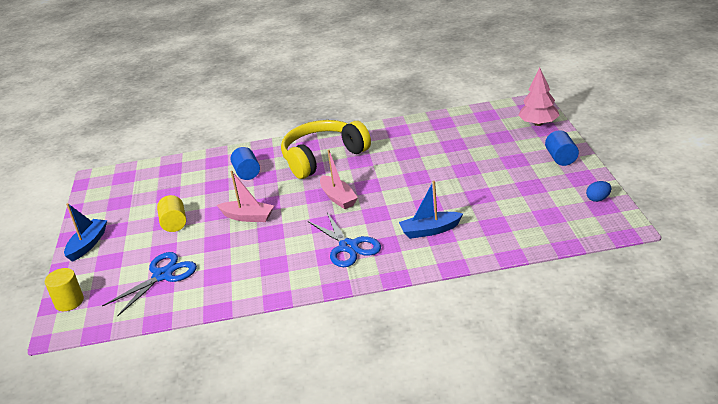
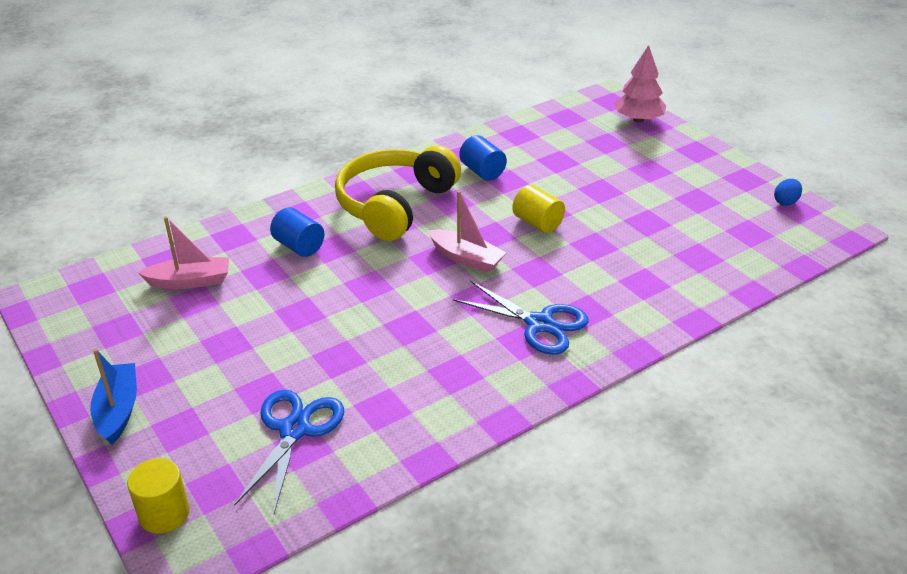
camera: 30 degrees left, 5 degrees up
(174, 224) = (245, 345): yellow cylinder -> yellow cylinder (537, 223)
(248, 217) = (356, 311): pink boat -> pink boat (190, 281)
(430, 230) = (627, 279): blue boat -> none
(561, 158) = (702, 159): blue cylinder -> blue cylinder (482, 171)

